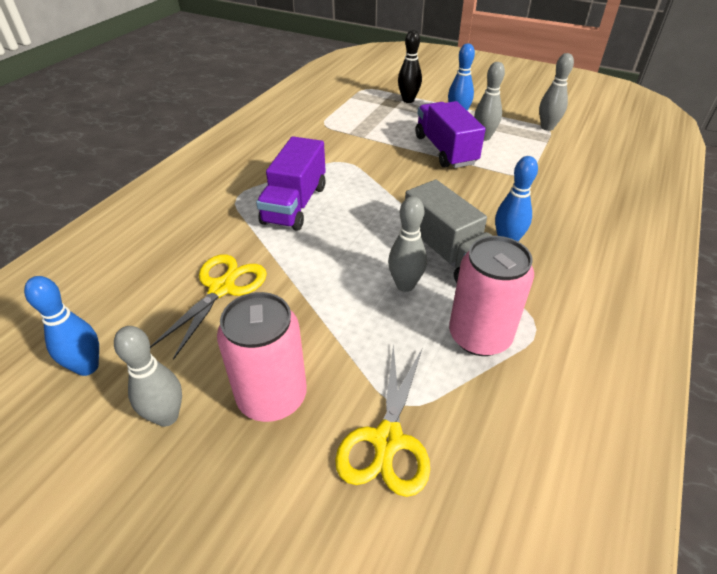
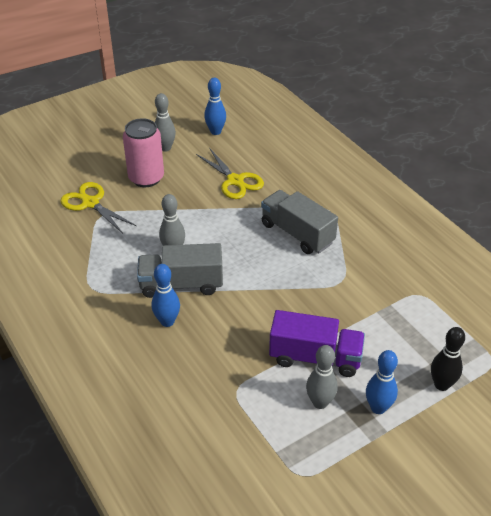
camera: 120 degrees right, 0 degrees up
(295, 204) = (297, 233): purple truck -> grey truck
(479, 336) = (110, 262): pink can -> none
(547, 127) = (304, 476): grey bowling pin -> none

